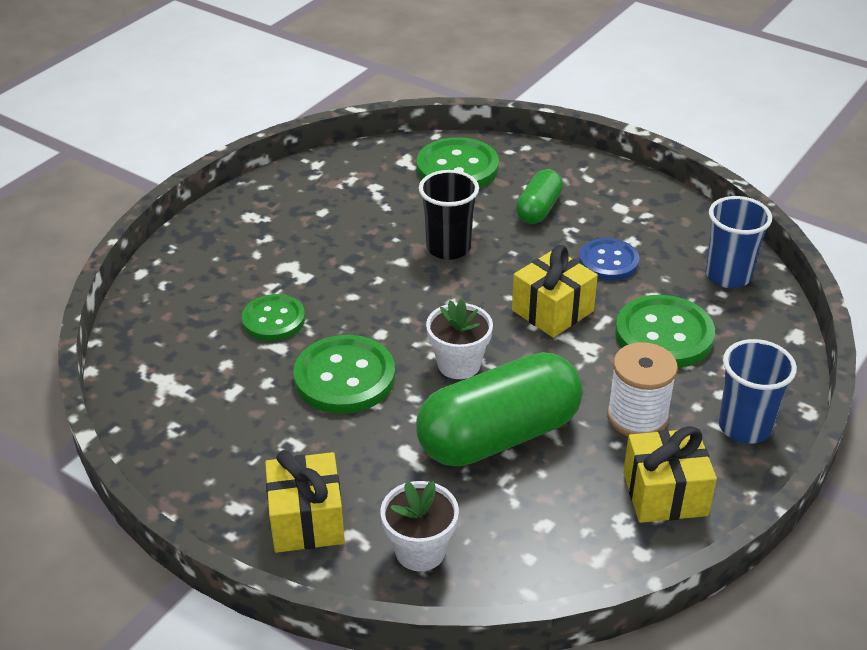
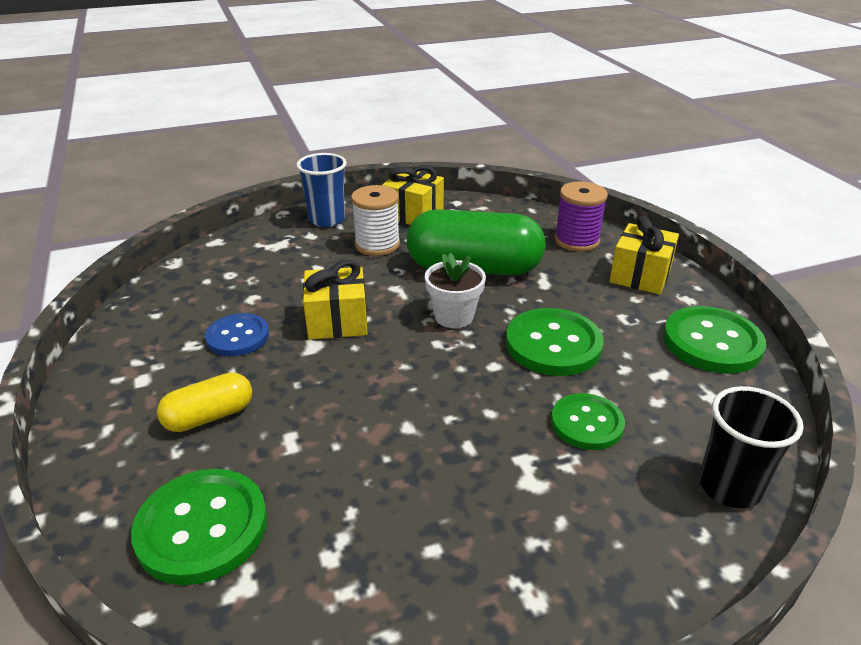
camera: 145 degrees left, 5 degrees down
(420, 551) = (576, 240): white flower pot -> purple spool
(448, 248) = (347, 418): black cup -> black cup (729, 487)
(538, 209) = (209, 416): green capsule -> yellow capsule
(664, 335) = (289, 274): green button -> green button (712, 342)
(728, 276) = (180, 288): blue cup -> none

